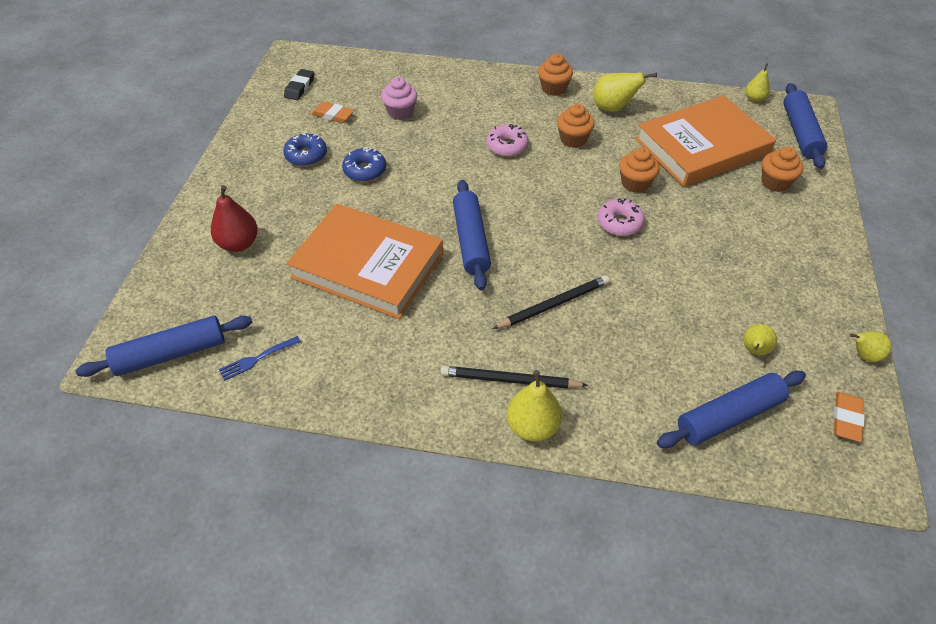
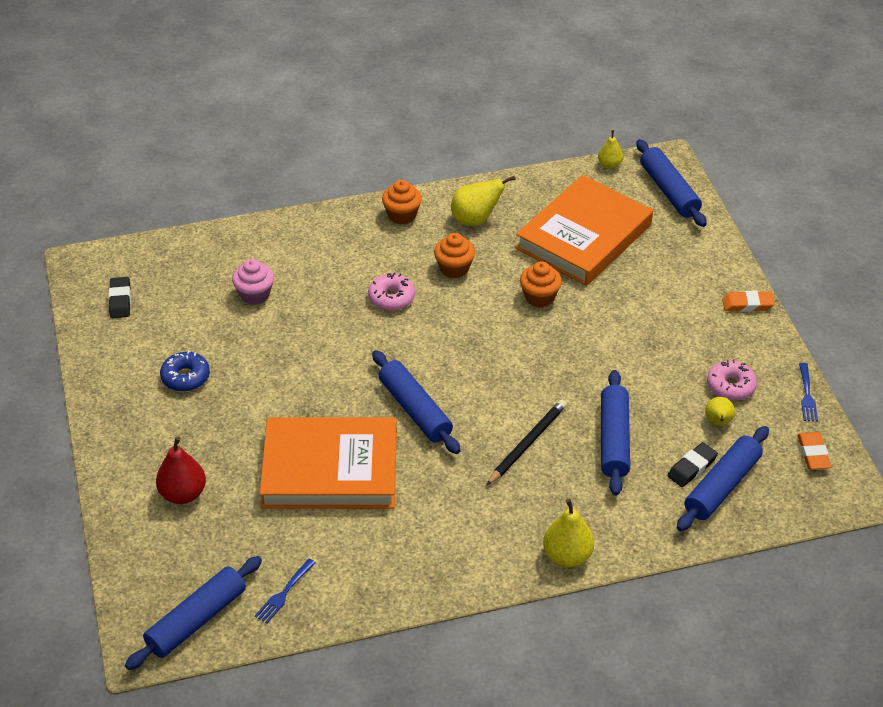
camera: 25 degrees left, 5 degrees down
(333, 115) = (182, 322): orange eraser -> orange eraser (747, 304)
(365, 170) = (260, 373): blue donut -> none
(510, 380) = (526, 525): black pencil -> none
(619, 223) = (545, 343): pink donut -> pink donut (730, 386)
(639, 330) = (614, 440): none -> blue rolling pin
(705, 385) = (692, 467): none -> black eraser
(775, 182) = (668, 253): orange cupcake -> none
(863, 355) = (807, 394): yellow pear -> blue fork

